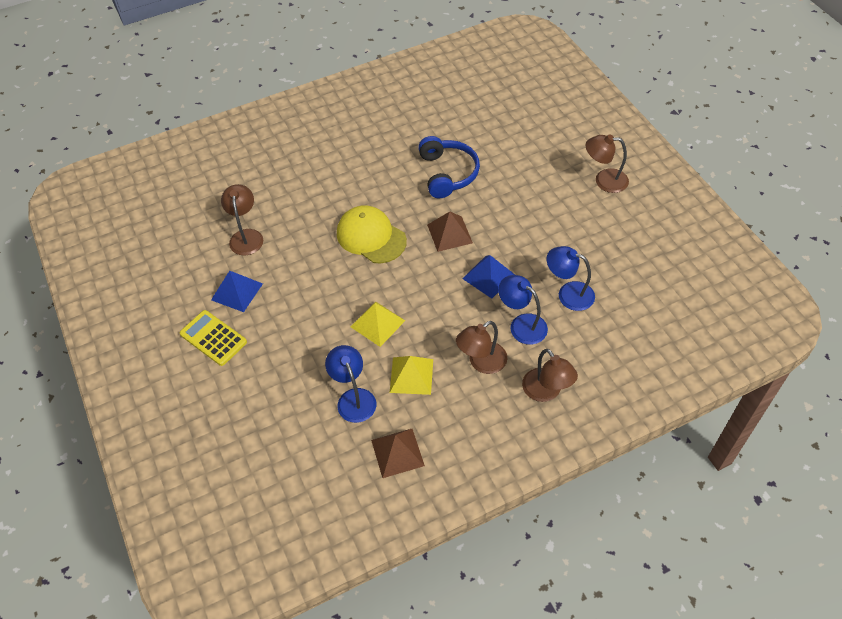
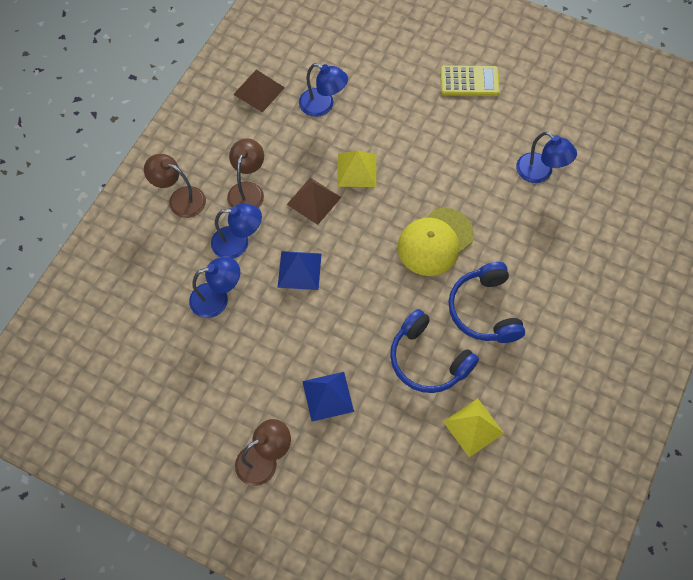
camera: 140 degrees right, 10 degrees up
(237, 291) = (493, 124): blue pyramid -> blue pyramid (328, 396)
(246, 236) = (540, 173): brown lamp -> blue lamp
(371, 237) = (435, 242): yellow cap -> yellow cap turned 135 degrees clockwise
(382, 179) = (484, 310): none -> blue headphones
(411, 375) = (294, 147): yellow pyramid -> yellow pyramid (473, 427)
(449, 233) = (368, 291): brown pyramid -> brown pyramid (313, 200)

